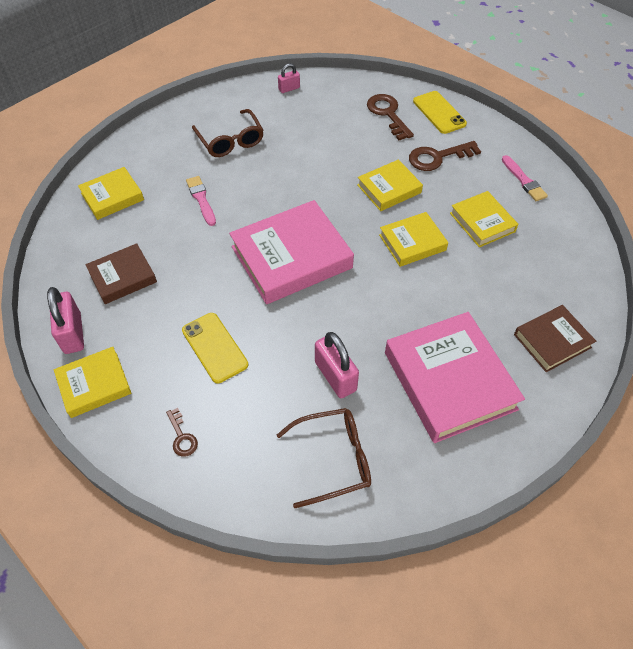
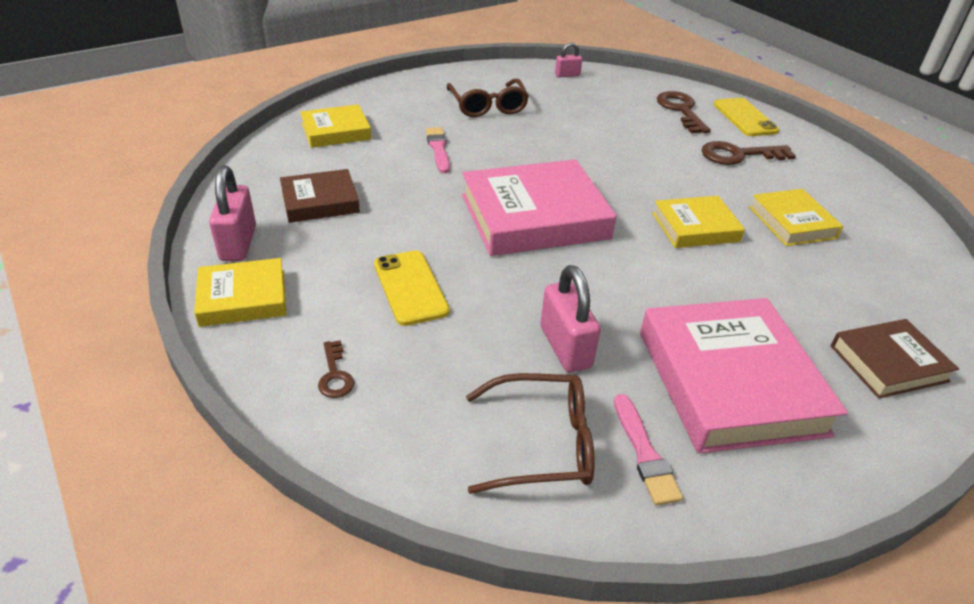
camera: 10 degrees right, 15 degrees down
(389, 189) = (672, 173): yellow book -> none
(524, 180) = (851, 192): pink brush -> pink brush (644, 453)

